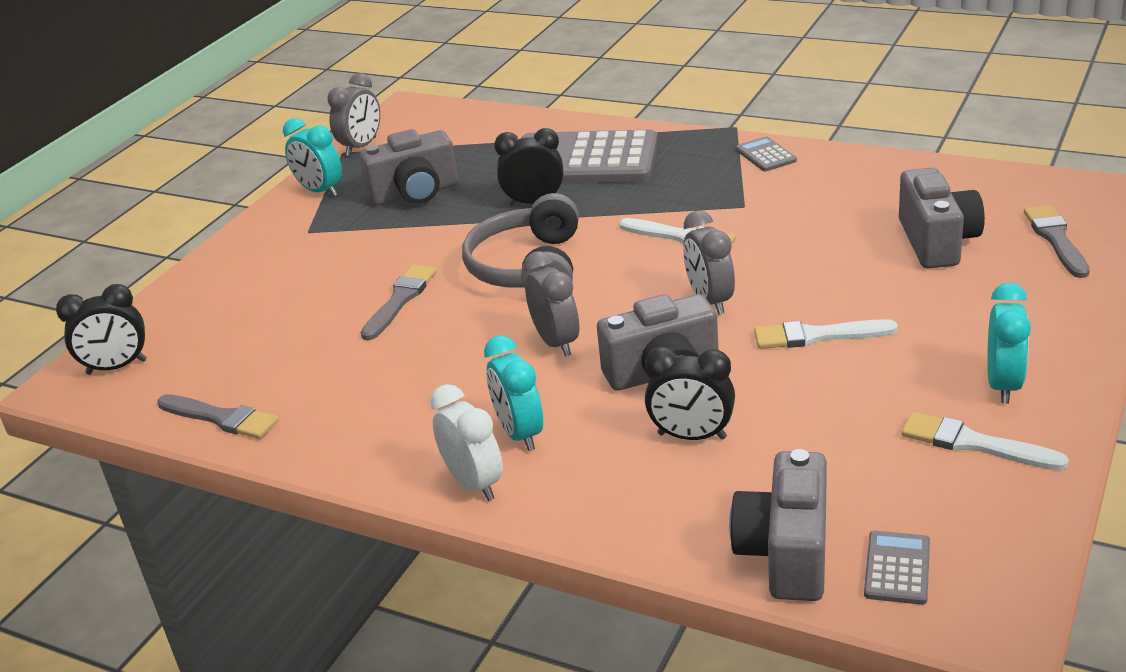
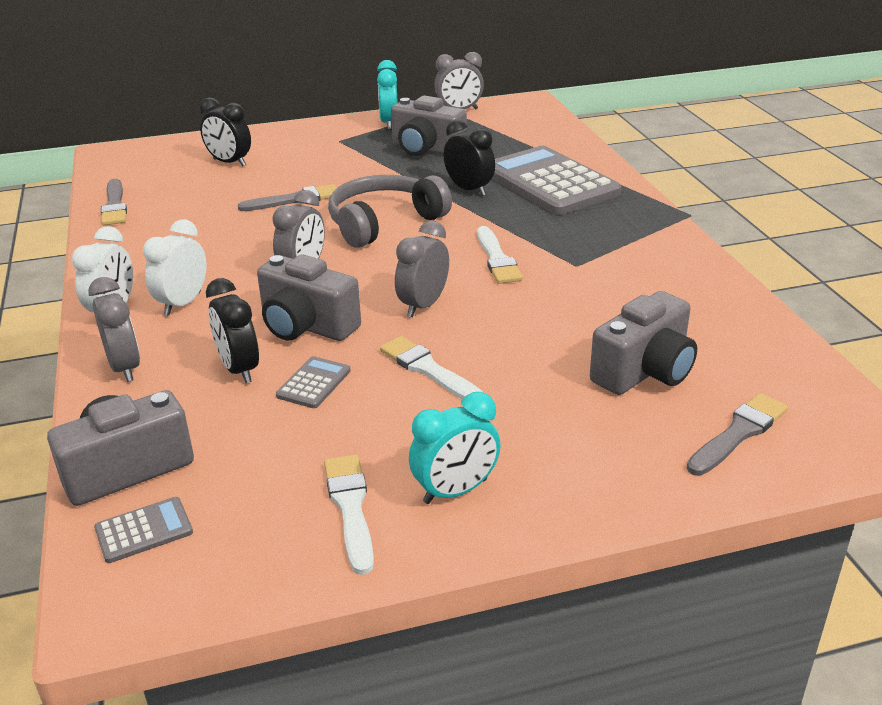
camera: 45 degrees right, 0 degrees up
(117, 367) = (138, 157): black clock -> black clock (229, 162)
(520, 434) = (182, 303): turquoise clock -> white clock
(601, 506) = (125, 367): none -> grey clock
(765, 155) = (666, 243): grey calculator -> grey calculator (314, 383)

